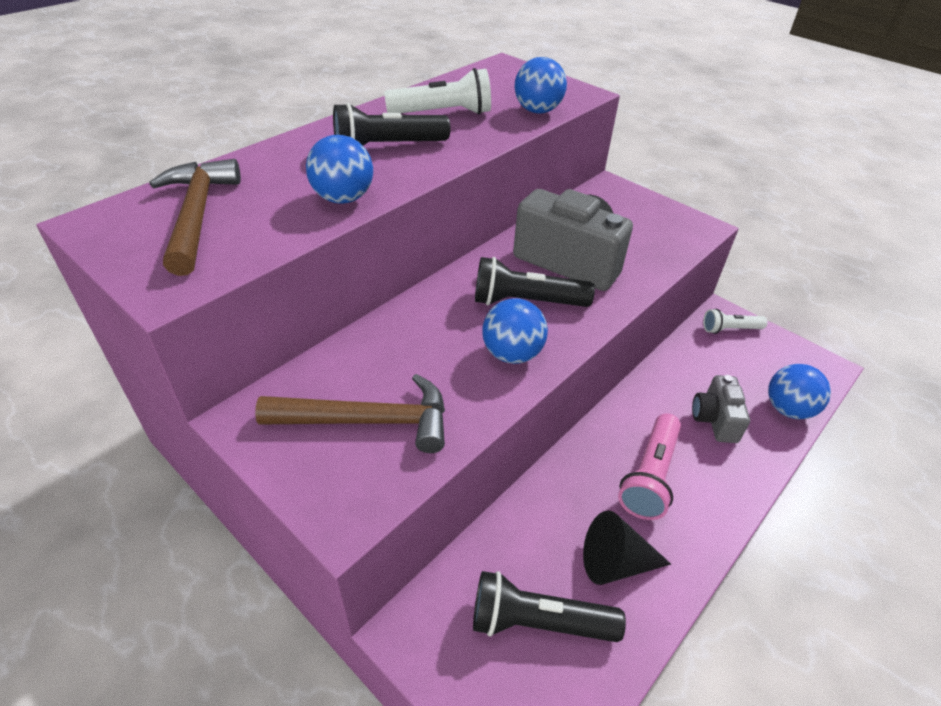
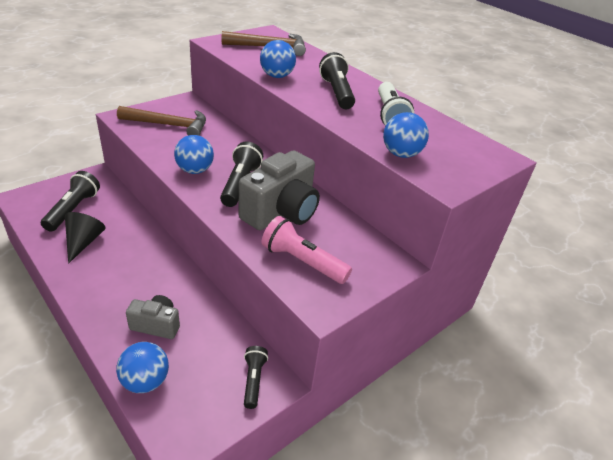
camera: 95 degrees right, 5 degrees down
(368, 421) = (169, 125): brown hammer -> brown hammer turned 90 degrees counterclockwise
(650, 476) = (128, 273): pink flashlight -> pink flashlight (302, 262)
(730, 329) = (253, 380): white flashlight -> black flashlight

